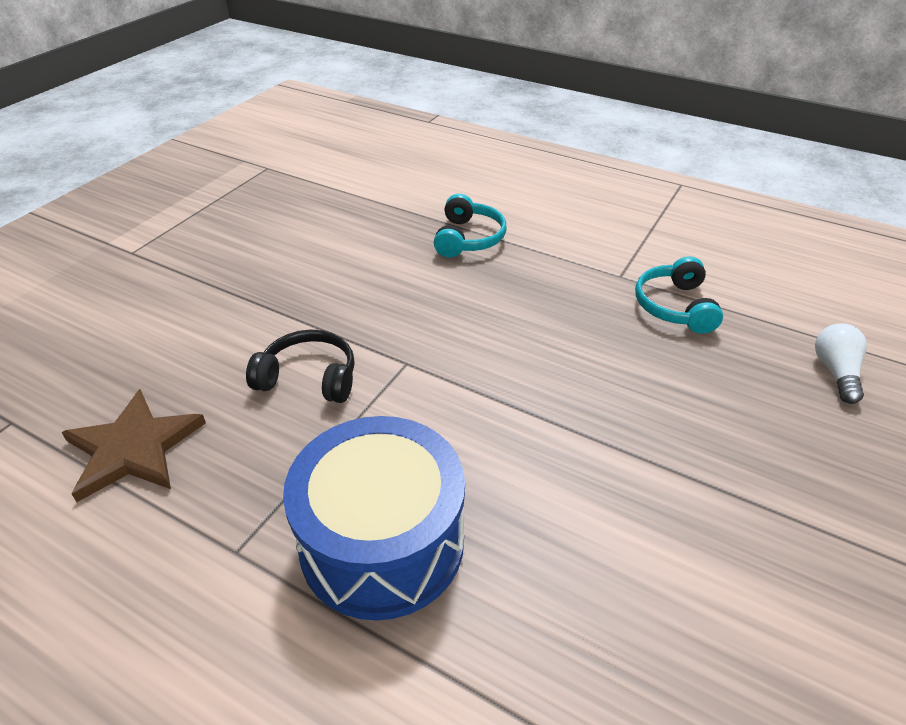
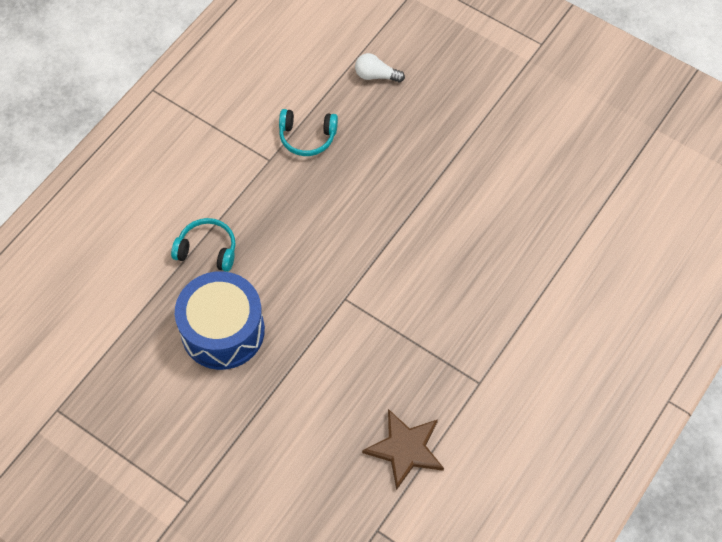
camera: 85 degrees left, 20 degrees up
(309, 378) = (353, 355): black headphones -> none
(382, 542) = (477, 314): blue drum -> blue drum (223, 331)

